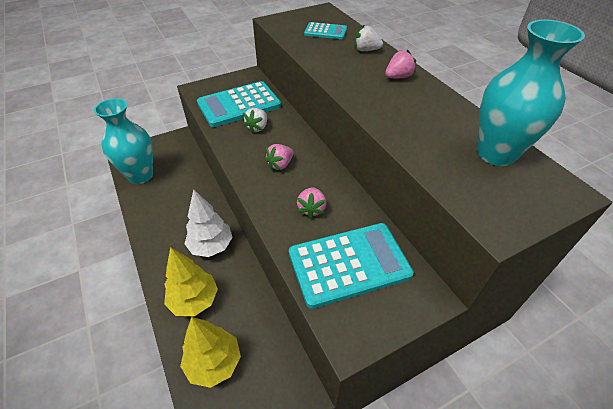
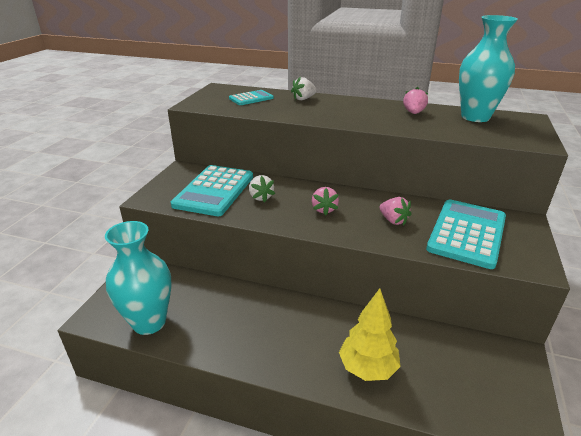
camera: 45 degrees left, 15 degrees down
(211, 246) = (315, 323): white tree -> none
(214, 363) = (450, 391): yellow tree -> none
(398, 77) = (354, 105): pink strawberry -> pink strawberry (413, 113)

